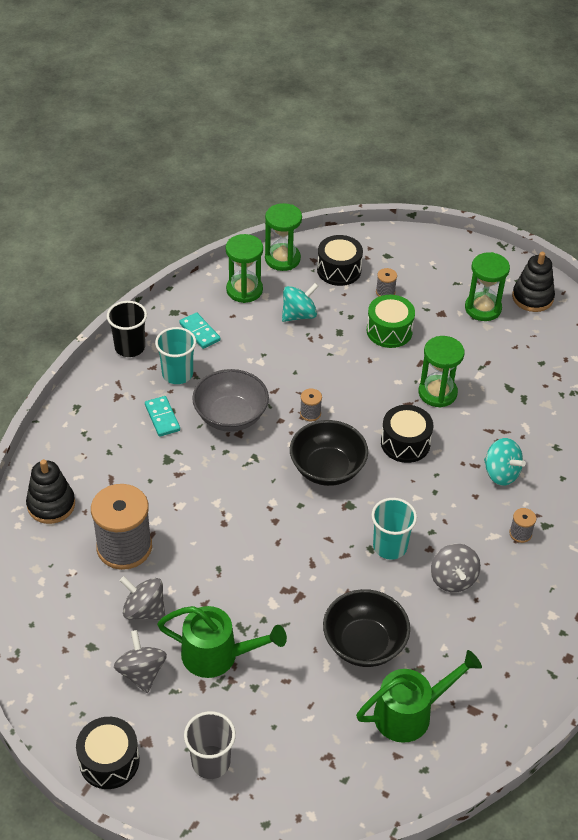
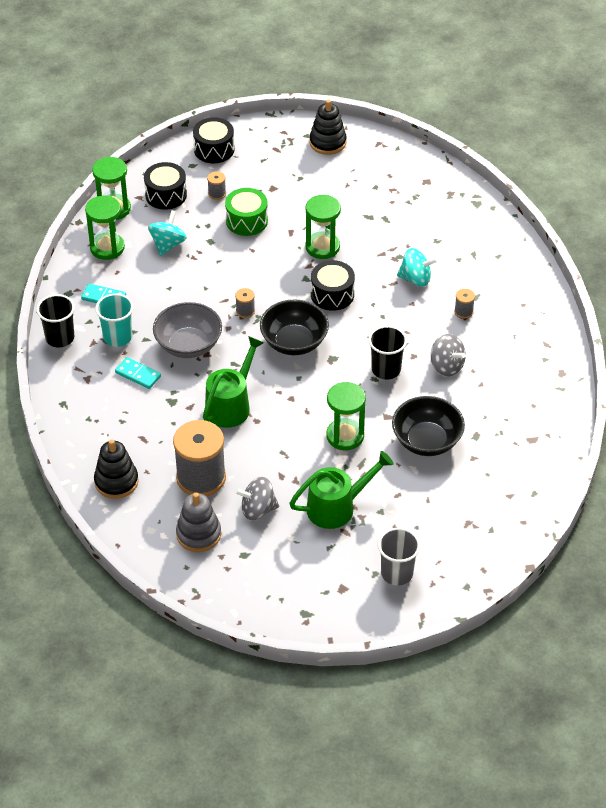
camera: 35 degrees left, 0 degrees up
(71, 600) = (198, 534): none -> grey stacking toy
(109, 761) = (329, 615): black drum -> black drum (214, 149)
(141, 672) = (296, 549): grey spinning top -> none
(390, 546) = (386, 369): turquoise cup -> black cup
(411, 713) = (495, 465): green watering can -> green watering can (231, 405)
(483, 308) = (299, 169): green hourglass -> green hourglass (345, 436)

